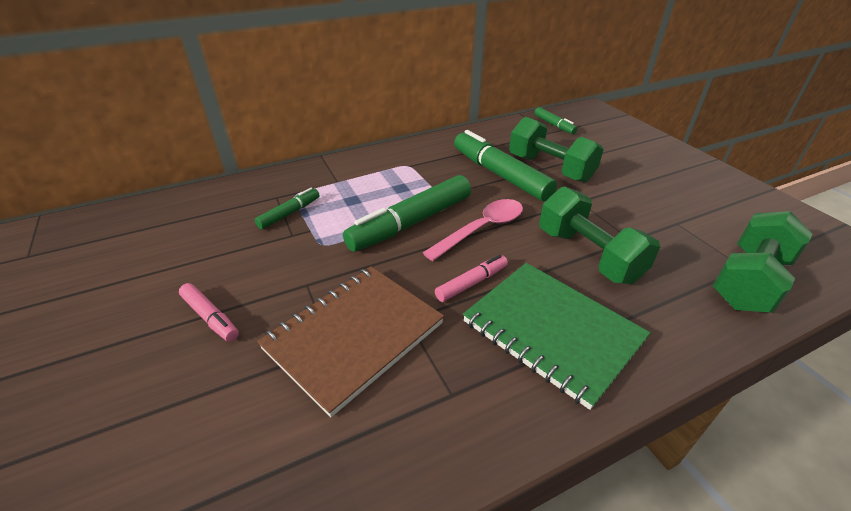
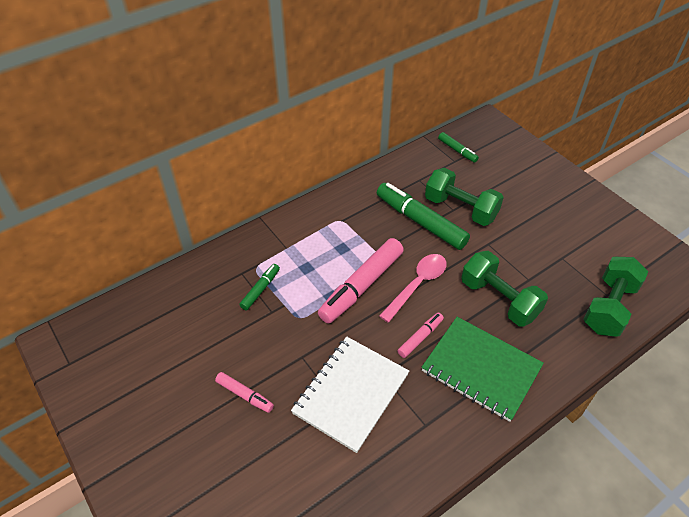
camera: 10 degrees left, 10 degrees up
(354, 336) = (351, 394): brown notebook -> white notebook
(411, 223) = (361, 286): green marker -> pink marker

